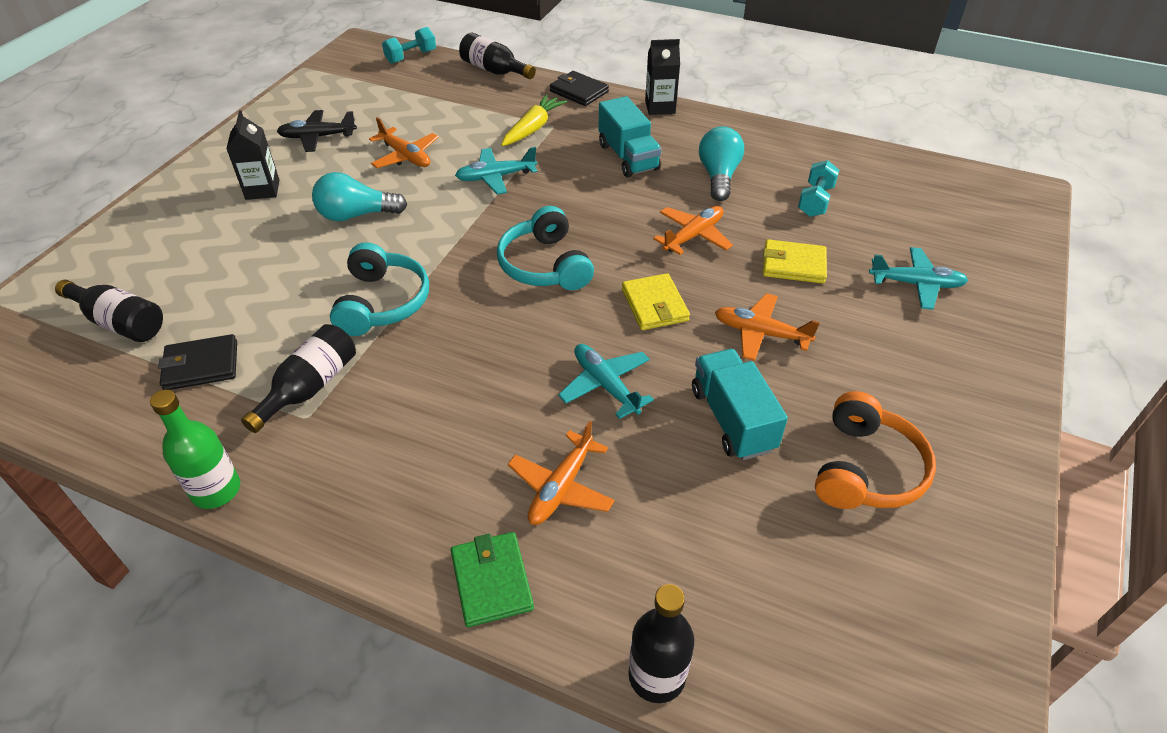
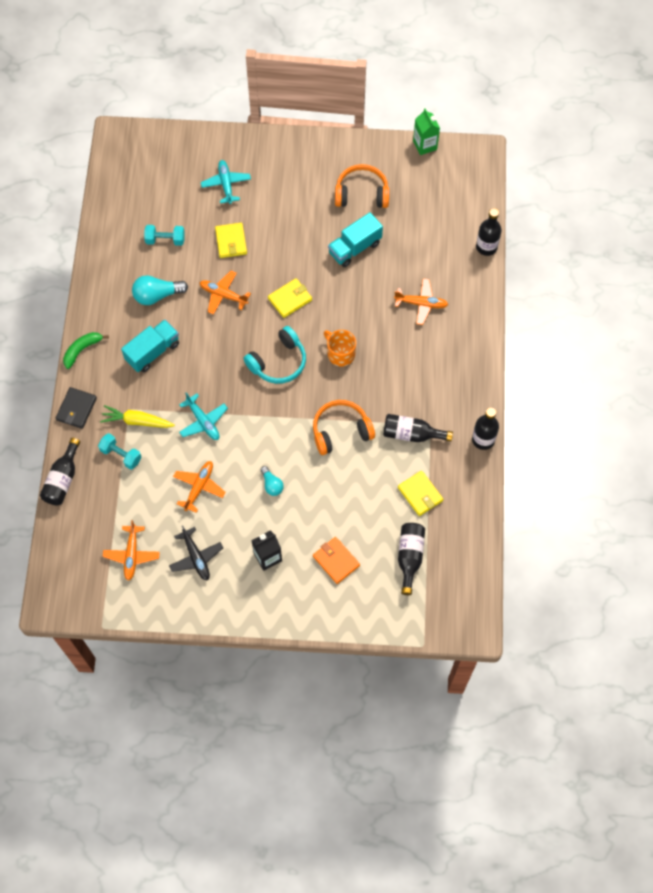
camera: 110 degrees left, 20 degrees up
(195, 246) = (336, 561): none -> orange wallet
(201, 366) = (420, 494): black wallet -> yellow wallet
(216, 490) = (483, 439): green bottle -> black bottle
(356, 215) = (271, 485): turquoise light bulb -> turquoise light bulb, size x0.60
(382, 303) = (341, 431): turquoise headphones -> orange headphones
(411, 57) = (59, 551): turquoise dumbbell -> turquoise dumbbell (121, 455)
(491, 581) = (475, 313): green wallet -> none
(519, 339) = (340, 353): none -> orange mug
(605, 385) = (355, 305): turquoise plane -> none
(660, 107) = (82, 350): black carton -> green banana
(760, 333) = (292, 247): orange plane -> orange plane (132, 555)
(1000, 642) = (425, 145): none -> green carton

